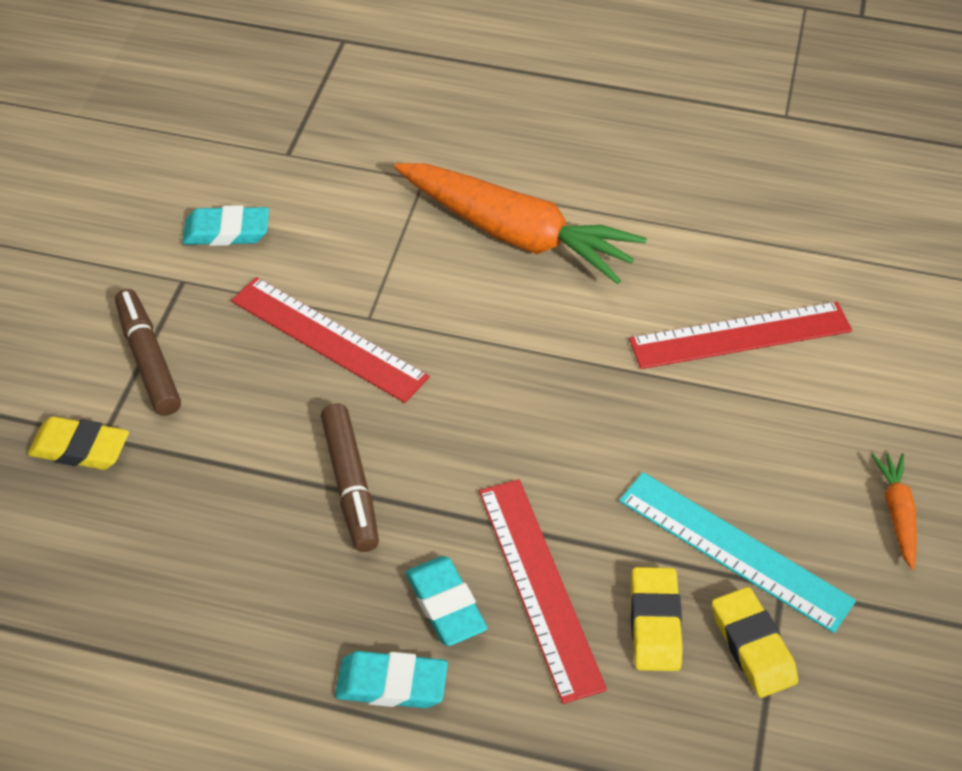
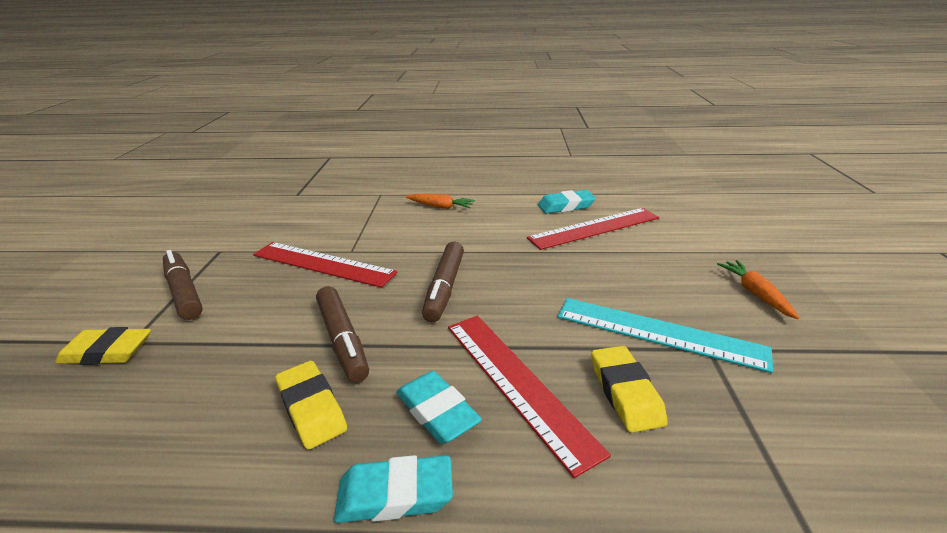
camera: 10 degrees left, 20 degrees down
(226, 231) = (254, 227): turquoise eraser -> turquoise eraser (566, 206)
(488, 420) = (444, 288): none -> brown marker
(516, 234) = (440, 207): orange carrot -> orange carrot, size x0.43
(752, 646) = (715, 394): yellow eraser -> yellow eraser (311, 408)

